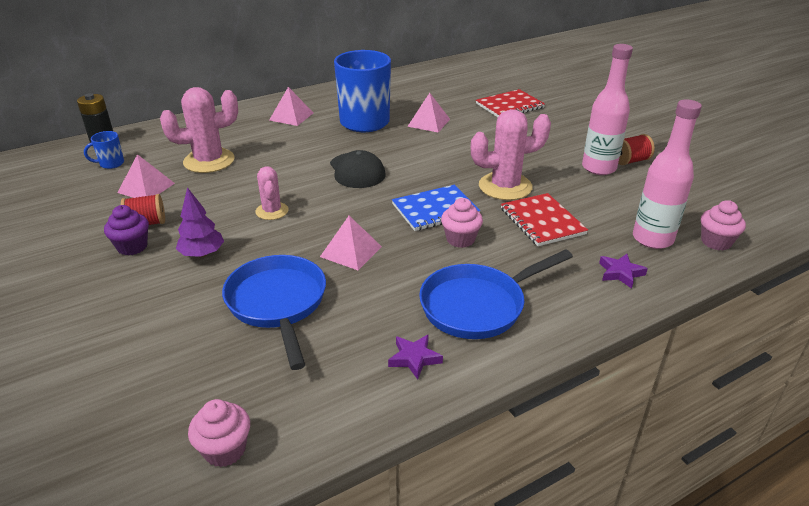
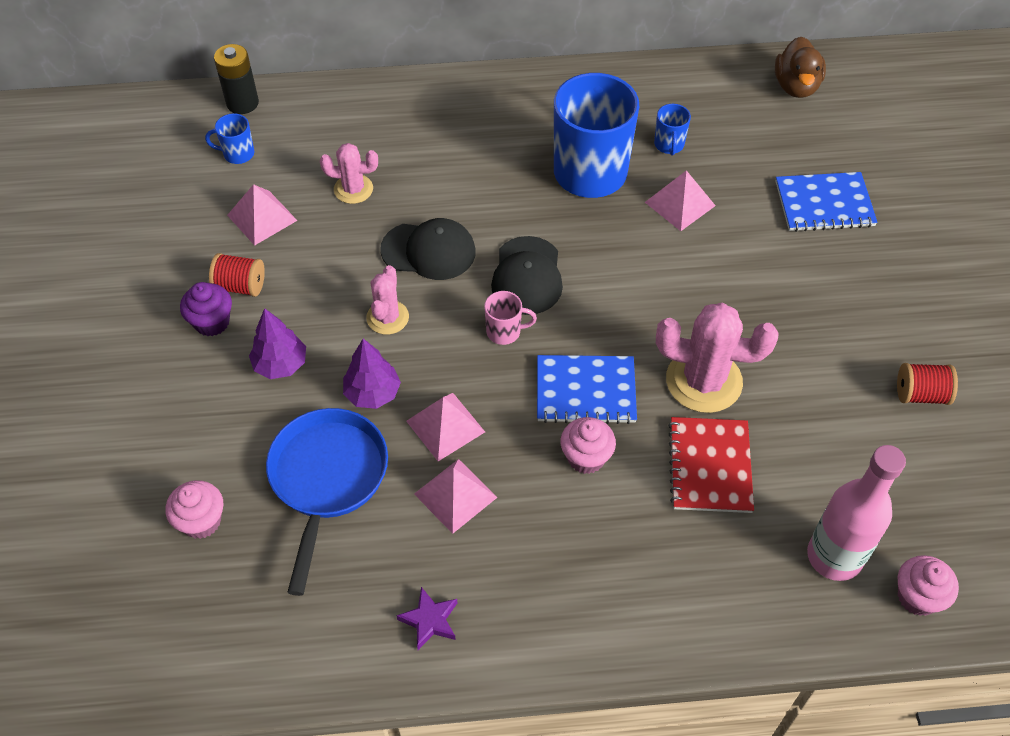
camera: 25 degrees right, 20 degrees up
(209, 161) = (353, 189): pink cactus -> pink cactus, size x0.58
(225, 450) = (198, 653): pink cupcake -> pink cupcake (201, 521)
(281, 175) = (429, 251): none -> black cap
(285, 250) = (372, 393): none -> purple tree
(291, 116) = (497, 125): pink pyramid -> pink pyramid (455, 495)
(360, 197) = (504, 332): none -> pink mug
(403, 103) = (669, 145): none -> blue mug
(456, 71) = (796, 86): none -> brown duck
(478, 305) = (542, 574): blue pan -> none
(509, 106) = (824, 204): red notebook -> blue notebook
(599, 168) = (862, 392): pink bottle -> none
(620, 273) = (747, 596): purple star -> none

